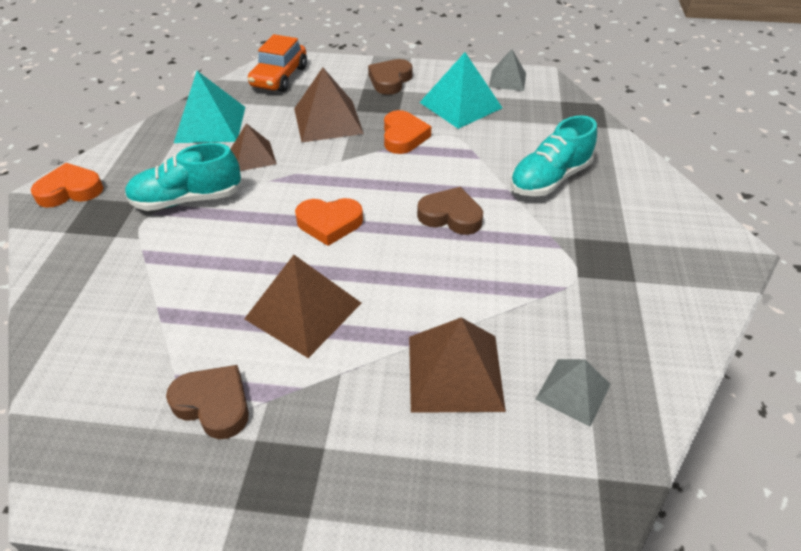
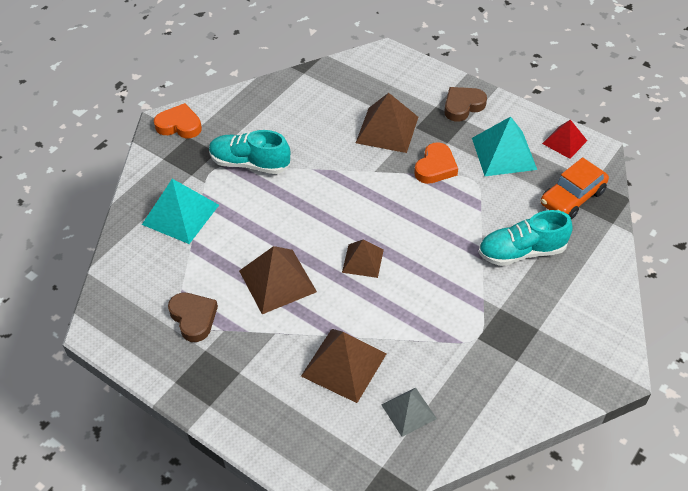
camera: 30 degrees right, 5 degrees up
(210, 124) = (299, 100): turquoise pyramid -> turquoise pyramid (180, 214)
(253, 156) = (313, 142): brown pyramid -> brown pyramid (363, 260)
(279, 77) = (375, 70): orange car -> orange car (572, 198)
(329, 223) = (333, 222): orange heart -> none
(450, 216) = (422, 252): brown heart -> none
(507, 80) = (564, 142): grey pyramid -> red pyramid

